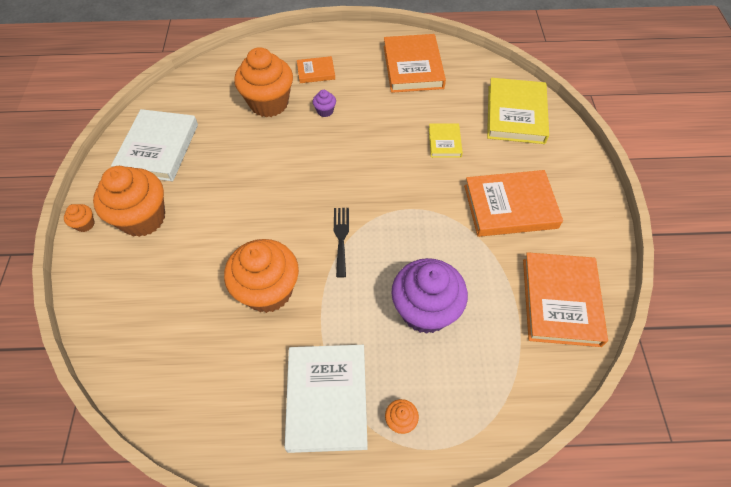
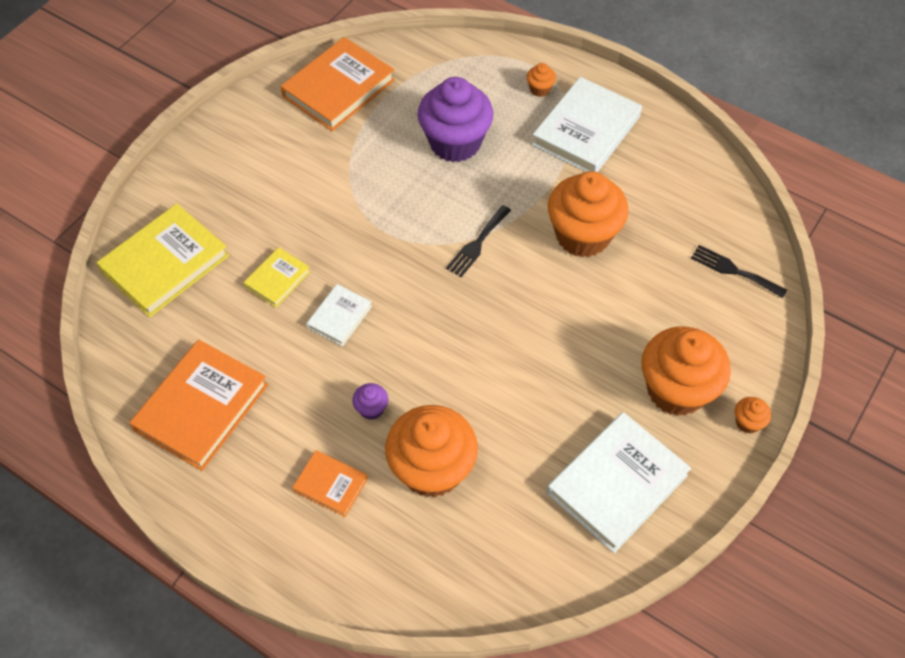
camera: 145 degrees left, 0 degrees up
(131, 333) = (734, 270): none -> black fork
(387, 143) = (340, 317): none -> white book
(510, 206) = (290, 177): orange book -> none

